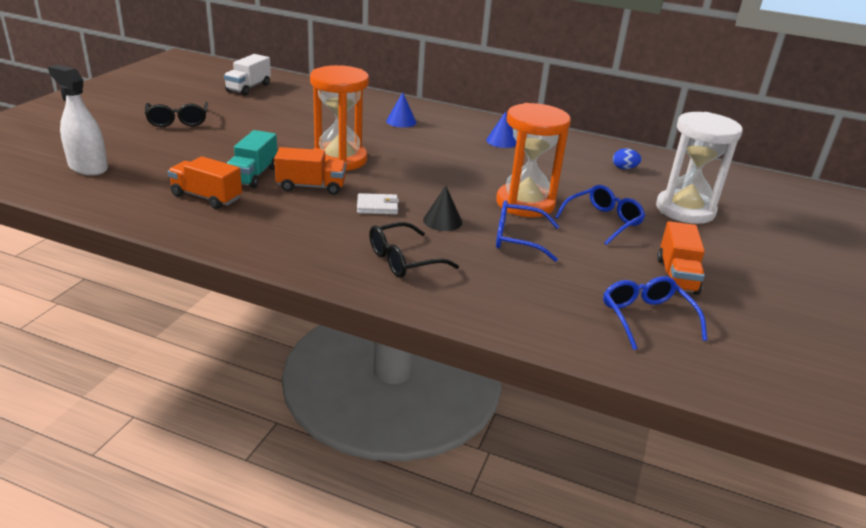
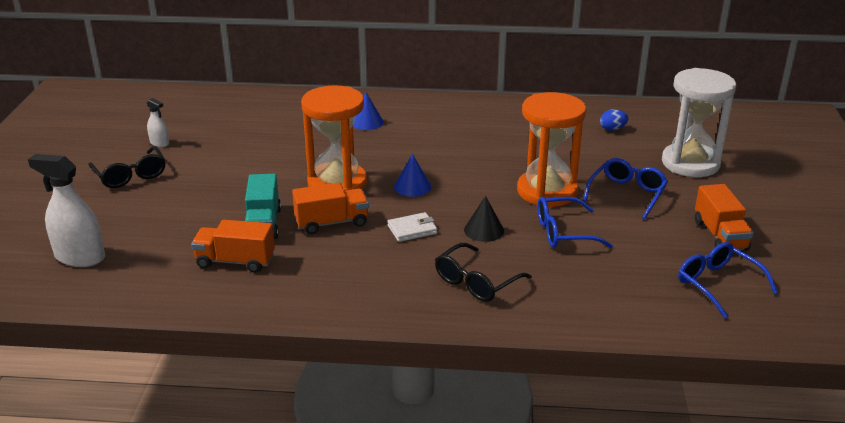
camera: 15 degrees left, 0 degrees up
(220, 104) = (159, 143): none -> white spray bottle
(248, 88) = (175, 115): white truck -> none
(501, 141) = (481, 124): blue cone -> blue cone (412, 186)

